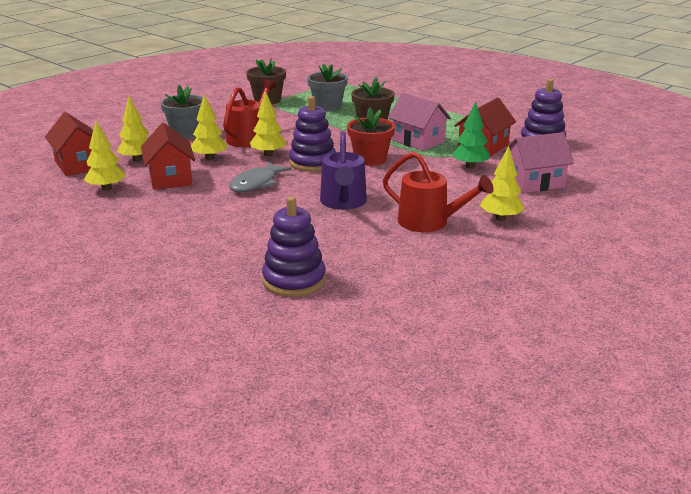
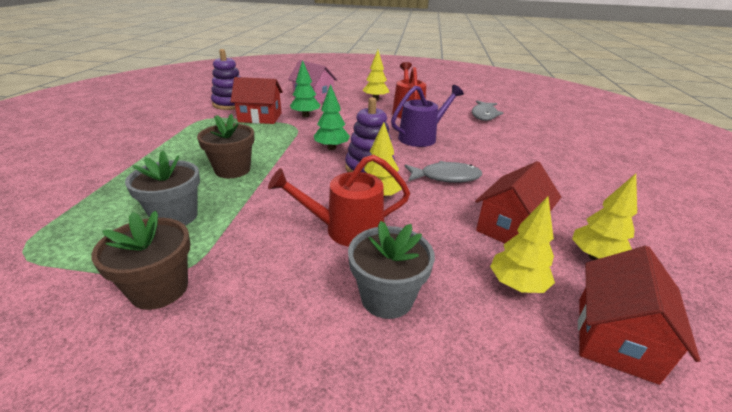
camera: 125 degrees left, 5 degrees up
(210, 158) = (434, 228): yellow tree -> none
(294, 280) = (523, 125): purple stacking toy -> none
(361, 270) = (484, 115): none -> grey fish
(370, 159) = (331, 148): red flower pot -> green tree
(418, 141) = (267, 140): pink house -> none

